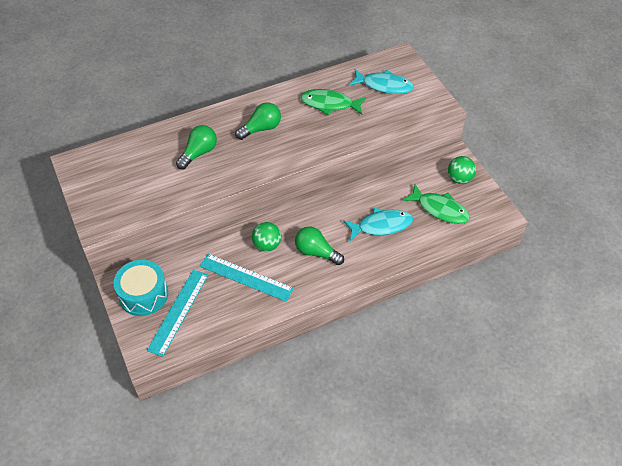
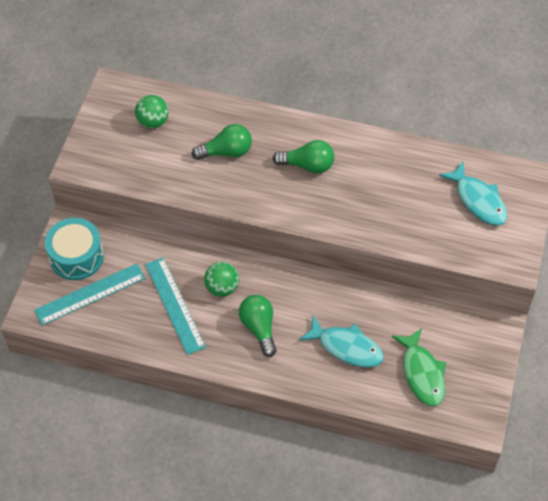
camera: 40 degrees right, 5 degrees up
(329, 104) = (400, 183): green fish -> none
(459, 179) = (477, 356): green ball -> green ball (153, 122)

